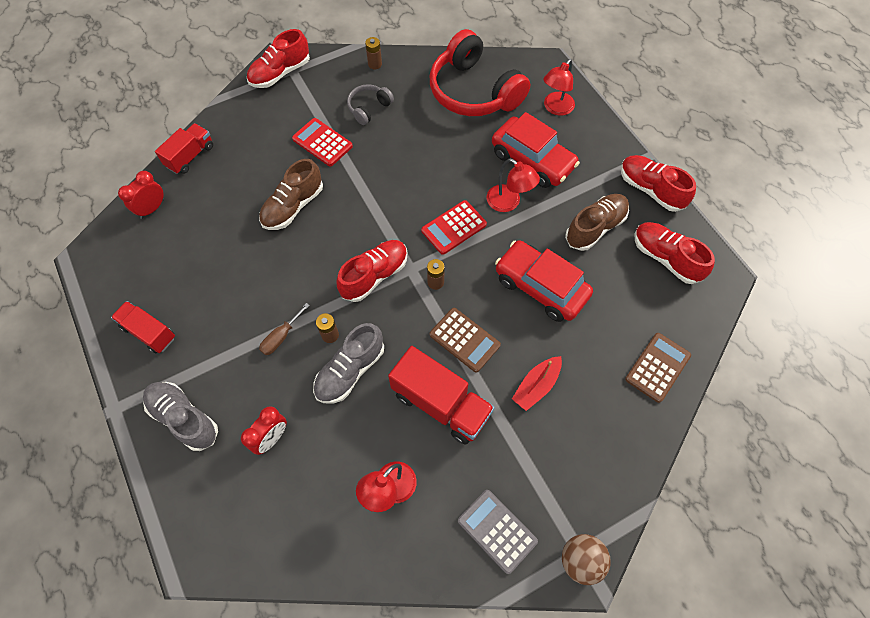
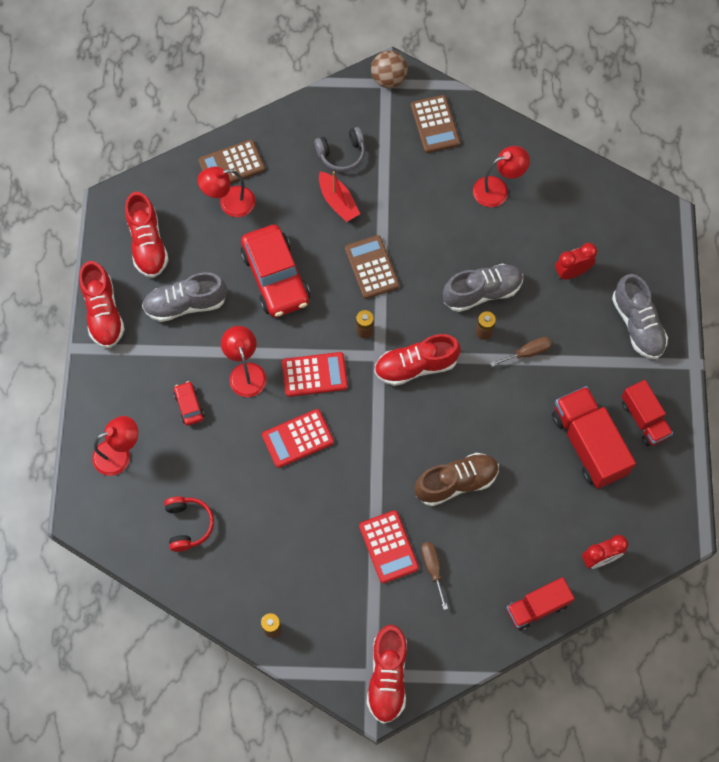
camera: 150 degrees left, 5 degrees up
(280, 73) = (387, 677): red shoe -> red shoe turned 105 degrees clockwise
(282, 144) = (432, 568): none -> brown screwdriver
(369, 108) = (314, 566): grey headphones -> grey headphones (342, 154)
(435, 178) = (298, 438): none -> red calculator
(441, 404) = (422, 228): red truck -> red truck (588, 444)
(474, 91) = (188, 525): red headphones -> red headphones, size x0.47
(497, 531) = (435, 124): grey calculator -> brown calculator
(532, 160) = (189, 406): red car -> red car, size x0.45
(536, 386) = (338, 202): red boat -> red boat turned 75 degrees clockwise
(595, 228) = (185, 304): brown shoe -> grey shoe
(630, 330) = (229, 203): none -> red lamp

